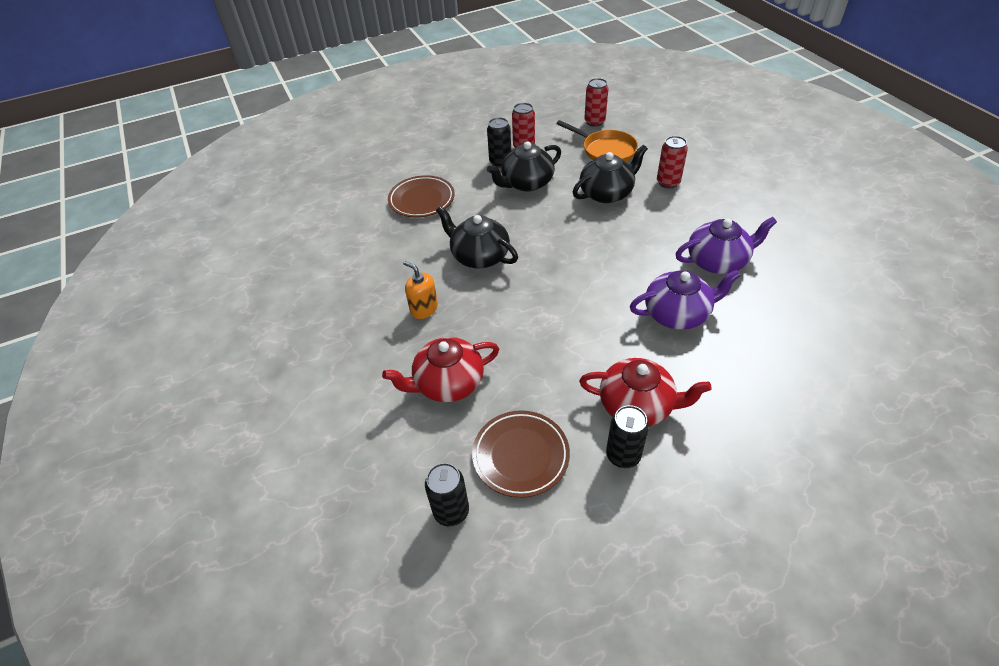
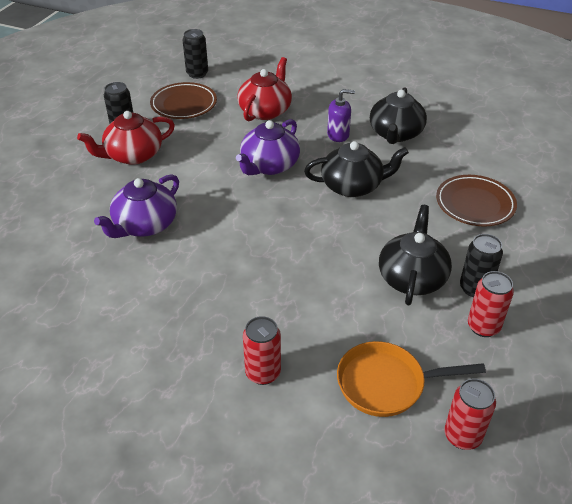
camera: 135 degrees right, 5 degrees down
(424, 309) = (338, 135): orange soap dispenser -> purple soap dispenser
(607, 193) = (316, 314): black teapot -> black teapot (395, 134)
(718, 261) = (137, 293): purple teapot -> purple teapot (269, 166)

